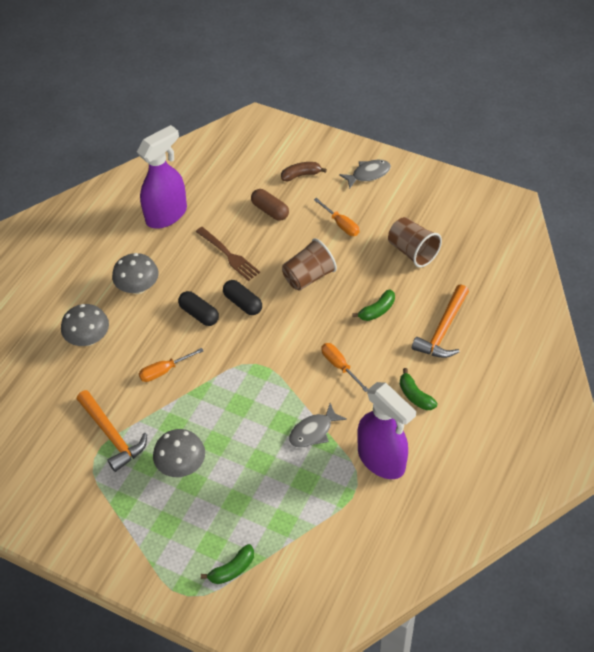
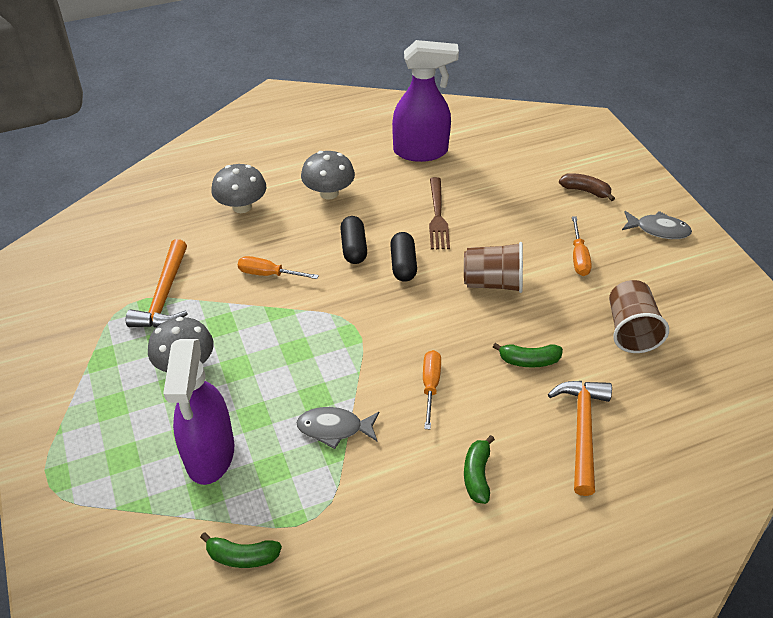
camera: 40 degrees right, 5 degrees down
(232, 569) = (111, 497): green banana -> green banana (242, 556)
(270, 210) = (520, 203): brown capsule -> none
(382, 460) = (368, 512): purple spray bottle -> purple spray bottle (210, 454)
(443, 330) = (582, 430): orange hammer -> orange hammer turned 120 degrees clockwise

